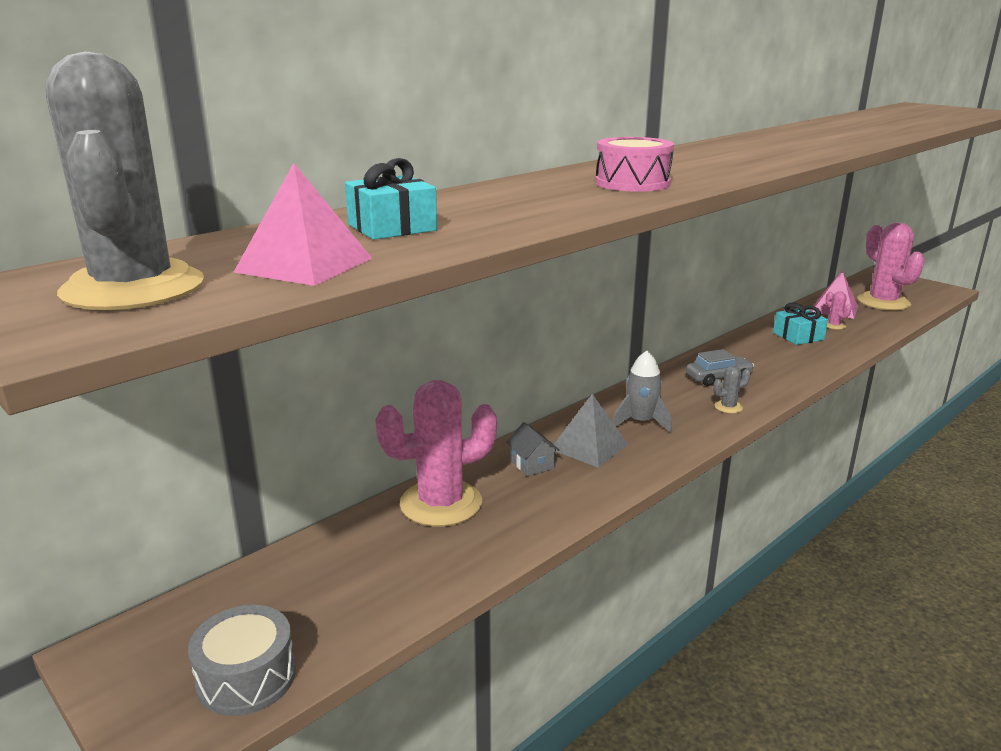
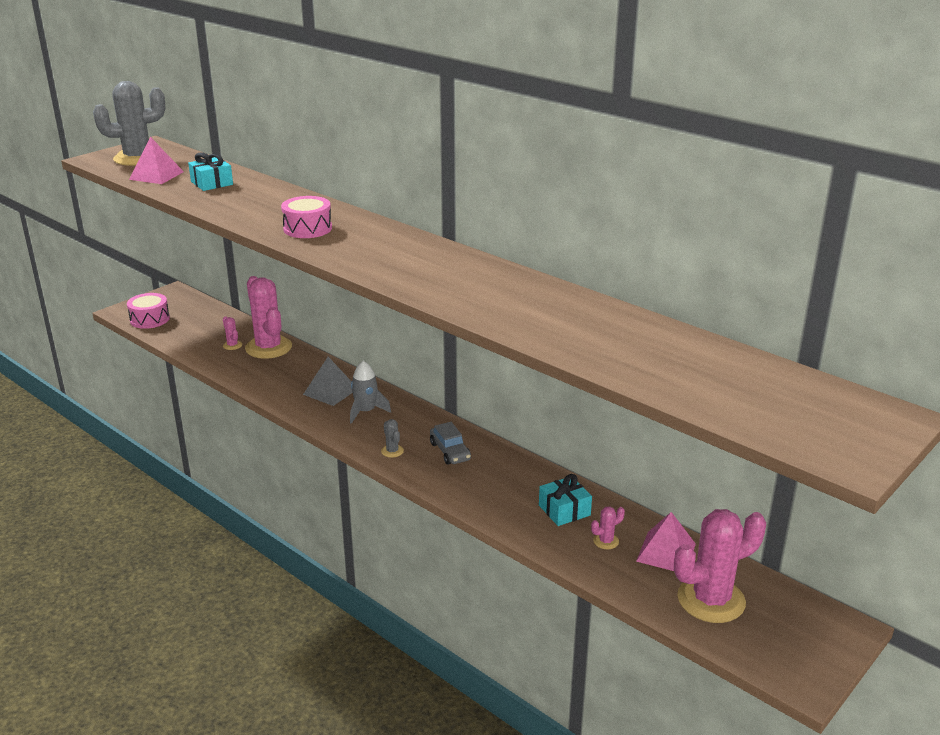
camera: 85 degrees right, 5 degrees up
(246, 677) = (150, 319): grey drum -> pink drum
(421, 543) = (232, 345): none -> pink cactus
(532, 464) = (308, 372): grey house -> none

